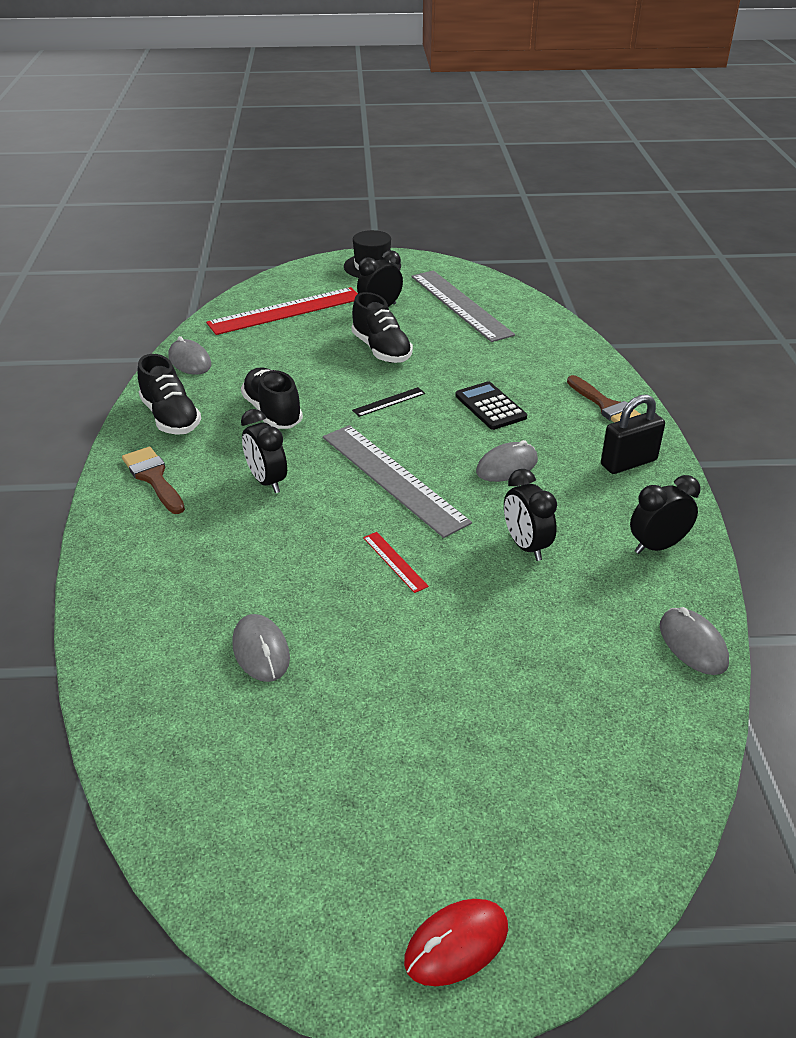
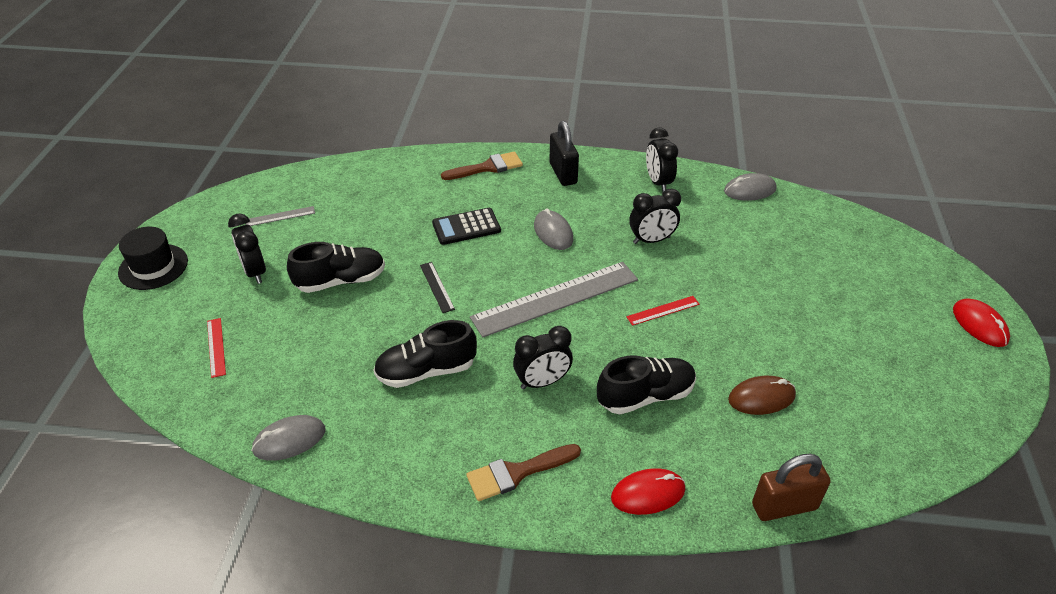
camera: 80 degrees left, 5 degrees up
(101, 667) = (784, 506): none -> brown padlock
(125, 562) = (648, 493): none -> red mouse
(171, 418) = (407, 458): black shoe -> black shoe (645, 396)
(261, 651) = (761, 397): grey mouse -> brown mouse
(286, 311) = (216, 347): red ruler -> red ruler, size x0.43
(460, 305) = (280, 216): grey ruler -> grey ruler, size x0.43

